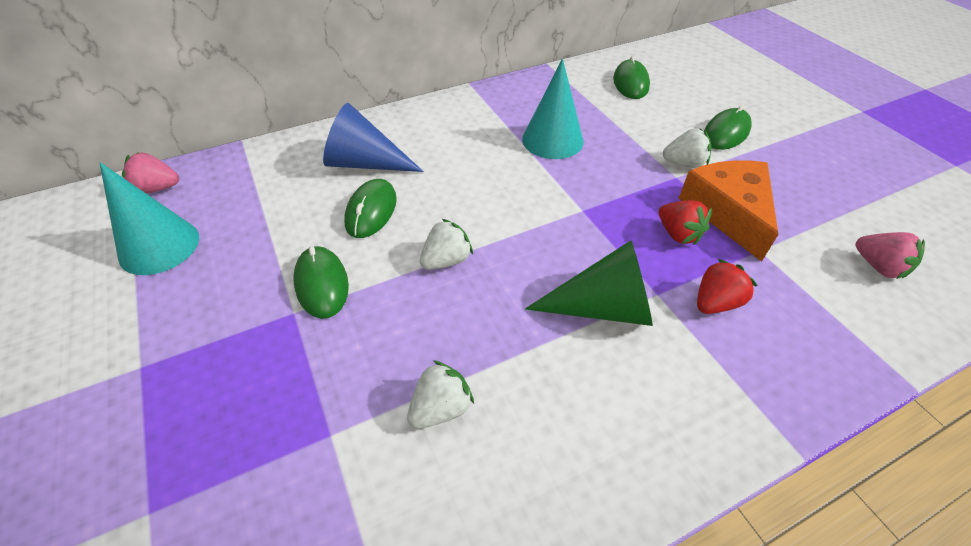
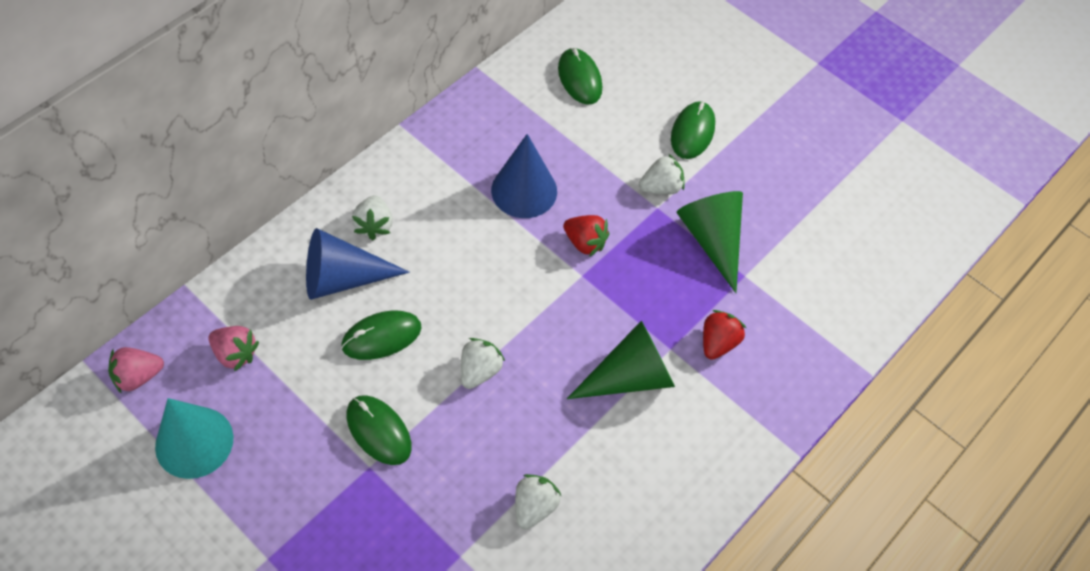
camera: 25 degrees left, 10 degrees up
(371, 211) = (381, 337): green mouse -> green mouse turned 75 degrees clockwise
(412, 136) = (374, 225): none -> white strawberry
(552, 140) = (524, 190): turquoise cone -> blue cone
(678, 234) = (673, 278): red strawberry -> red strawberry (585, 242)
(728, 212) = (712, 239): orange cheese -> green cone
(878, 267) = (840, 265): pink strawberry -> pink strawberry (235, 354)

